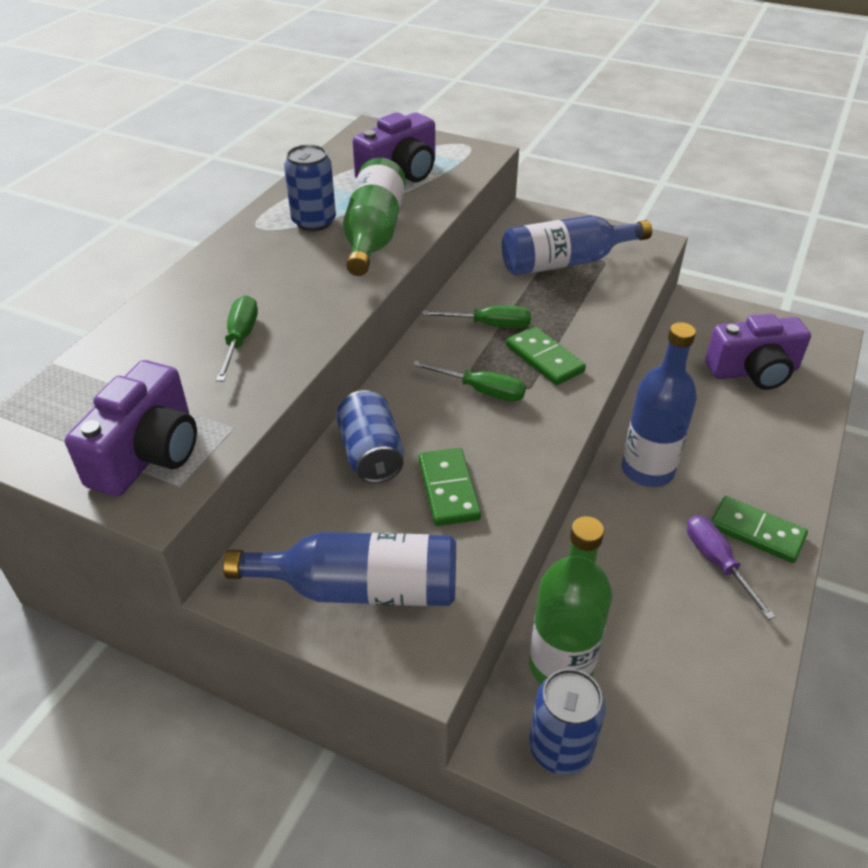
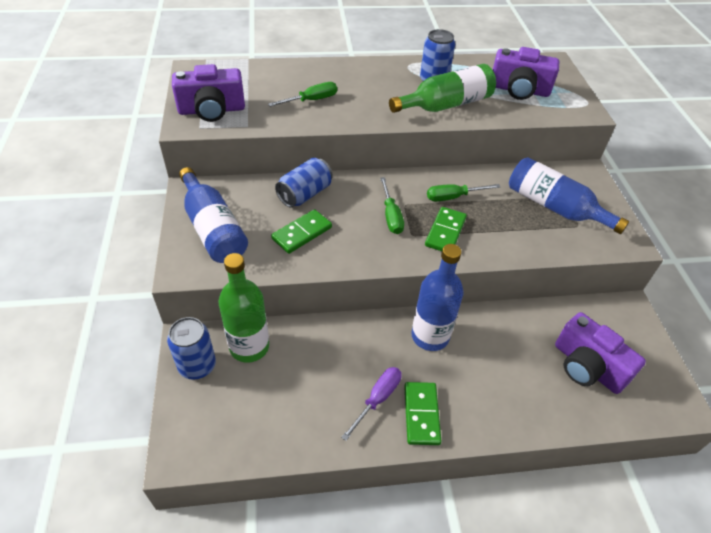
camera: 55 degrees right, 5 degrees up
(490, 325) = (453, 197): green screwdriver -> green screwdriver turned 105 degrees clockwise

